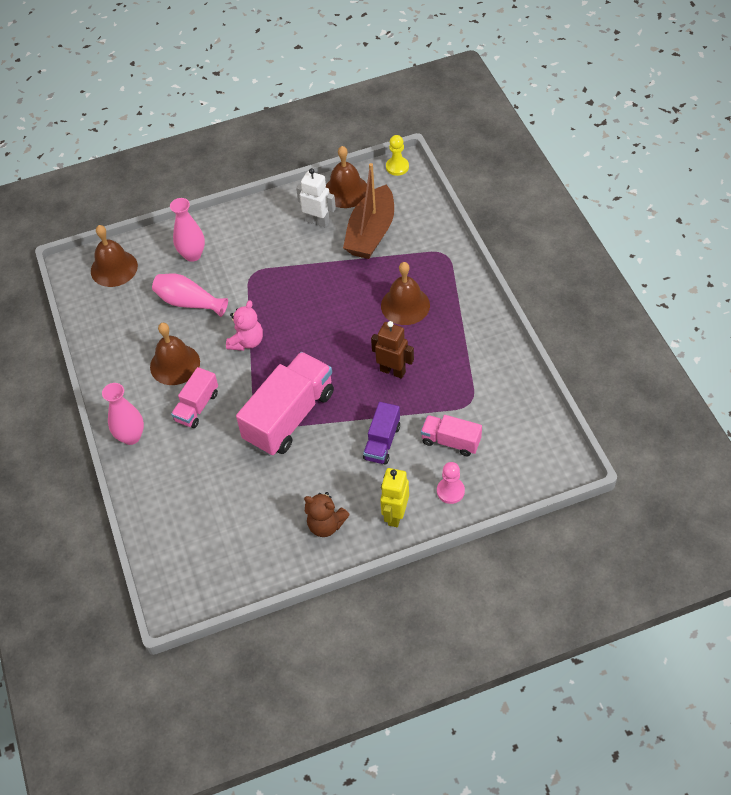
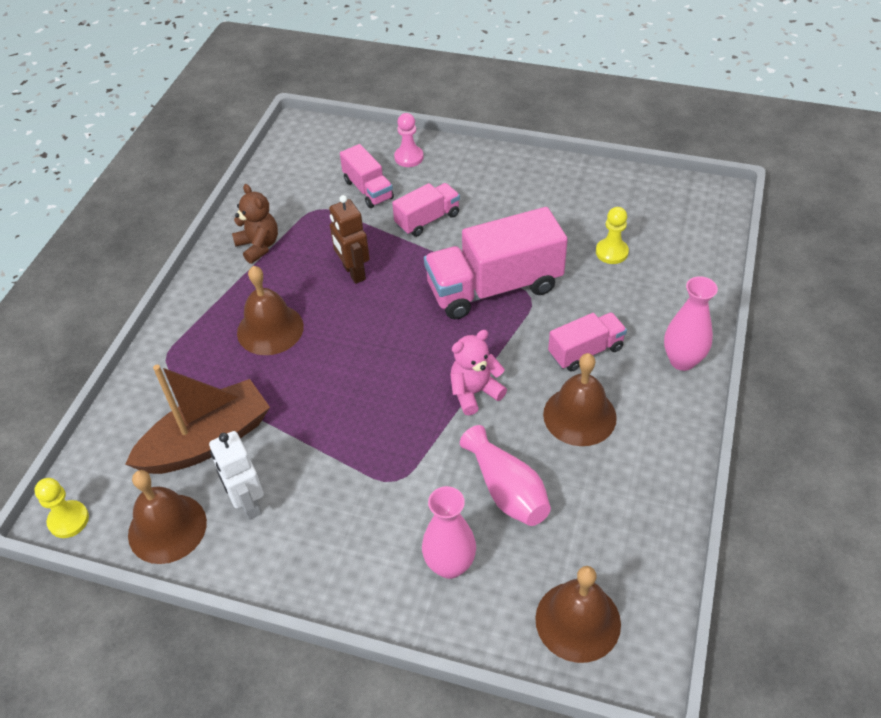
camera: 145 degrees left, 5 degrees down
(227, 495) = (611, 252): none -> yellow pawn
(326, 525) = (537, 186): brown teddy bear -> brown teddy bear (259, 246)
(382, 442) = (427, 220): purple truck -> pink truck
(395, 515) = (471, 164): yellow robot -> none

